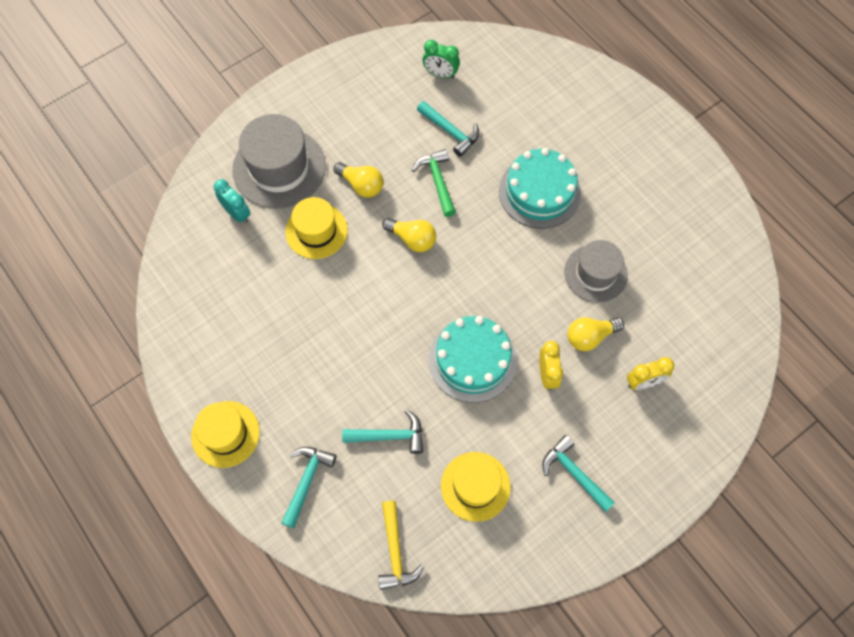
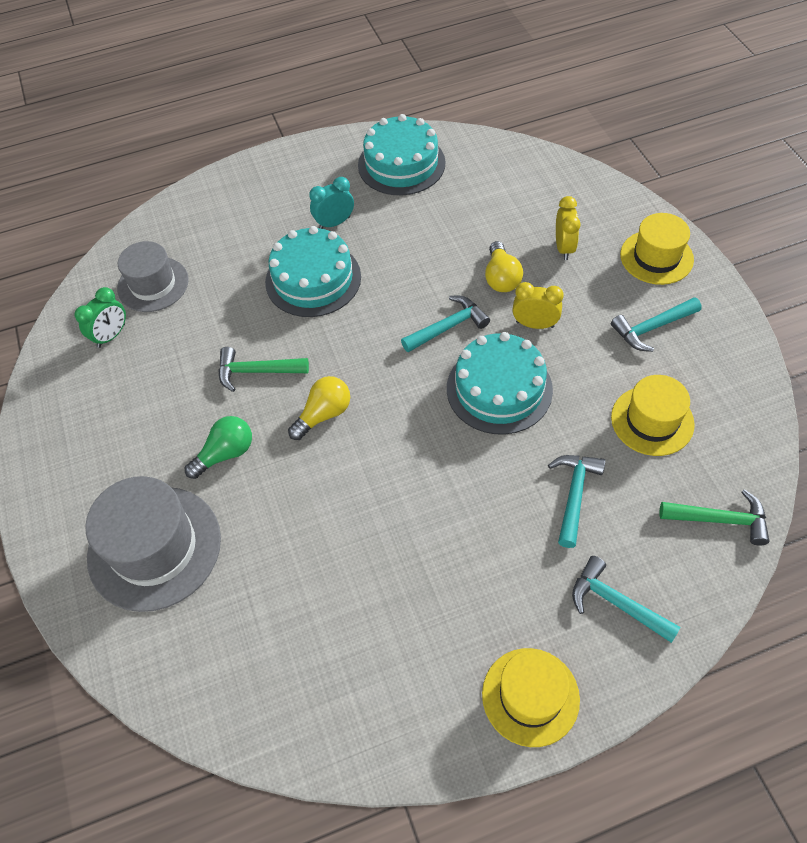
camera: 70 degrees left, 10 degrees down
(237, 214) = (201, 617): turquoise clock -> turquoise clock (334, 223)
(316, 231) = (269, 520): yellow hat -> yellow hat (656, 257)
(361, 185) = (225, 453): yellow light bulb -> green light bulb
(395, 552) = (720, 519): yellow hammer -> green hammer
(450, 132) = (196, 343): turquoise hammer -> turquoise hammer (448, 327)
(595, 273) = (430, 255): grey hat -> grey hat (153, 284)
(697, 222) = (401, 164): none -> turquoise cake

